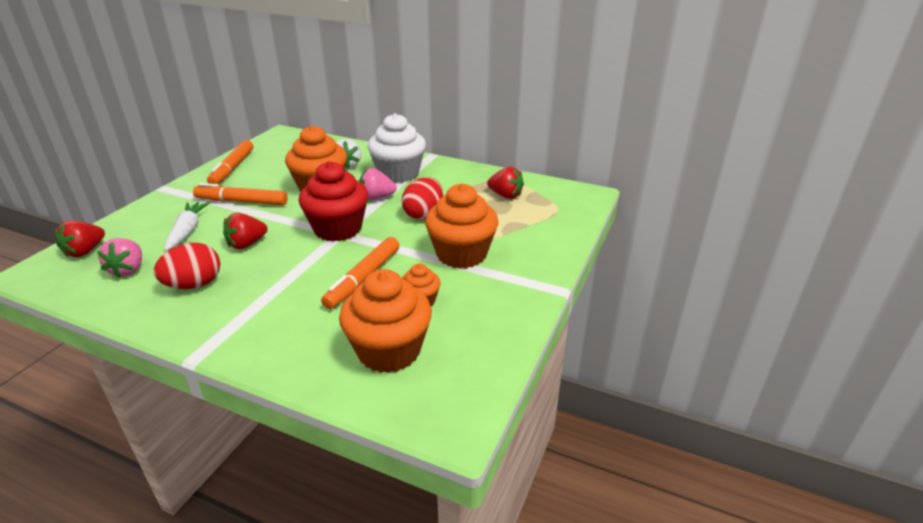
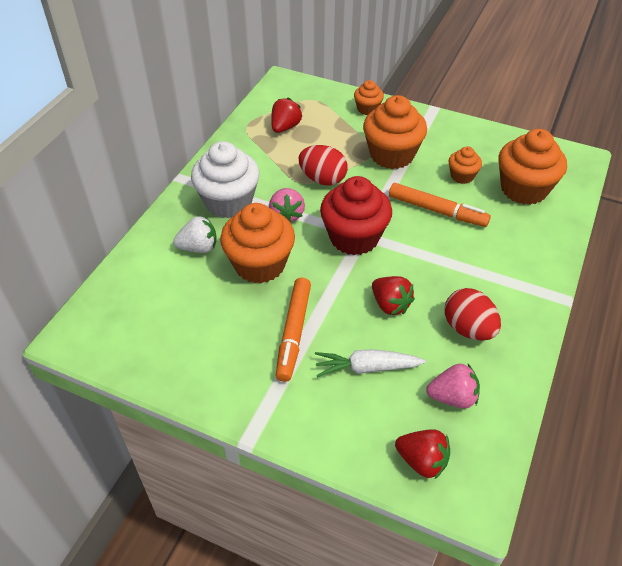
camera: 90 degrees left, 15 degrees up
(232, 168) = (192, 368): orange marker -> none
(547, 242) = (367, 109): none -> orange cupcake

